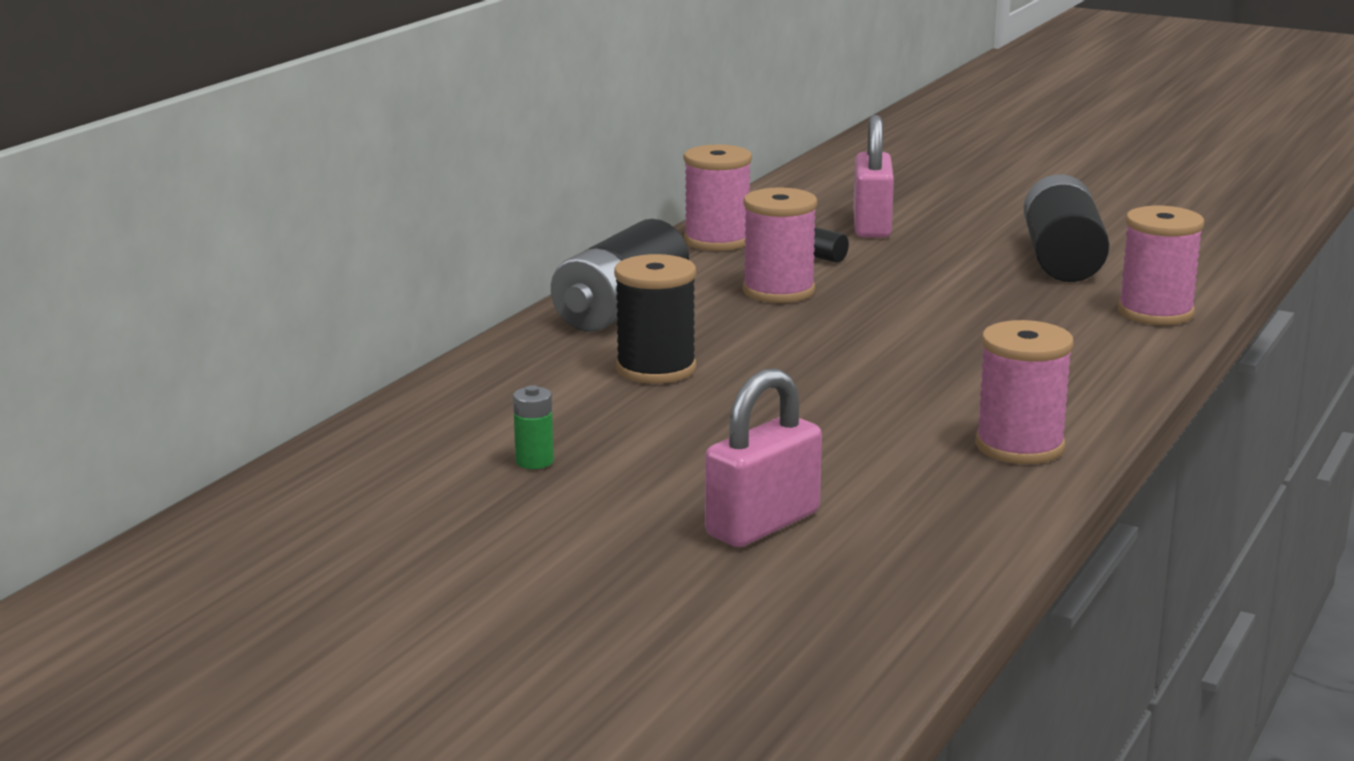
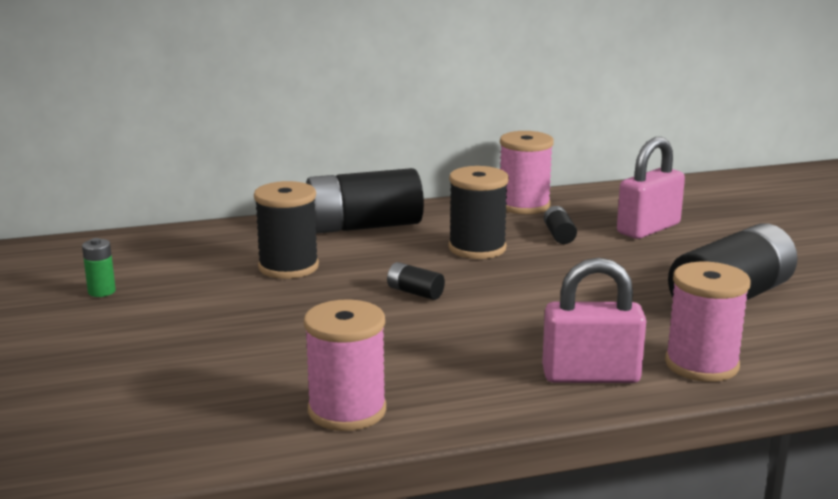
camera: 45 degrees right, 0 degrees up
(762, 524) = (92, 381): pink padlock -> pink padlock (590, 375)
(778, 291) = (477, 248): pink spool -> black spool
(828, 345) = (415, 292): none -> black battery

